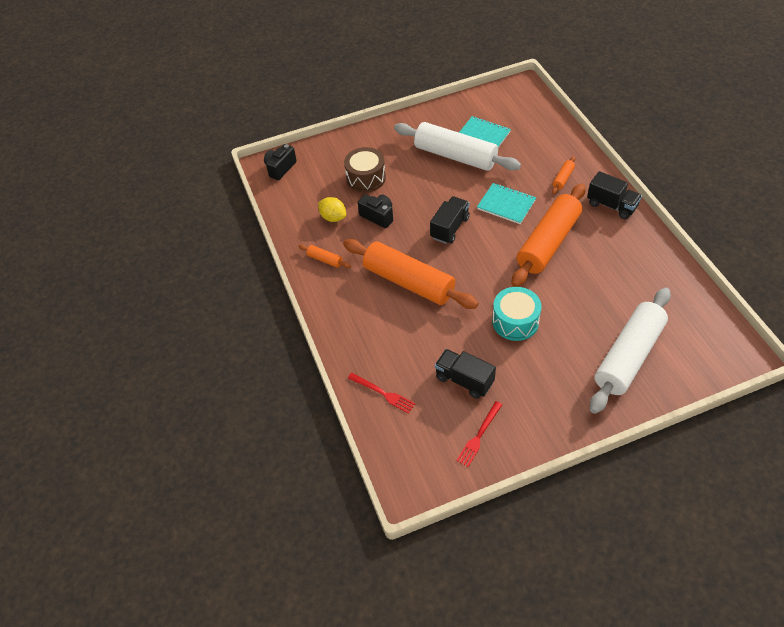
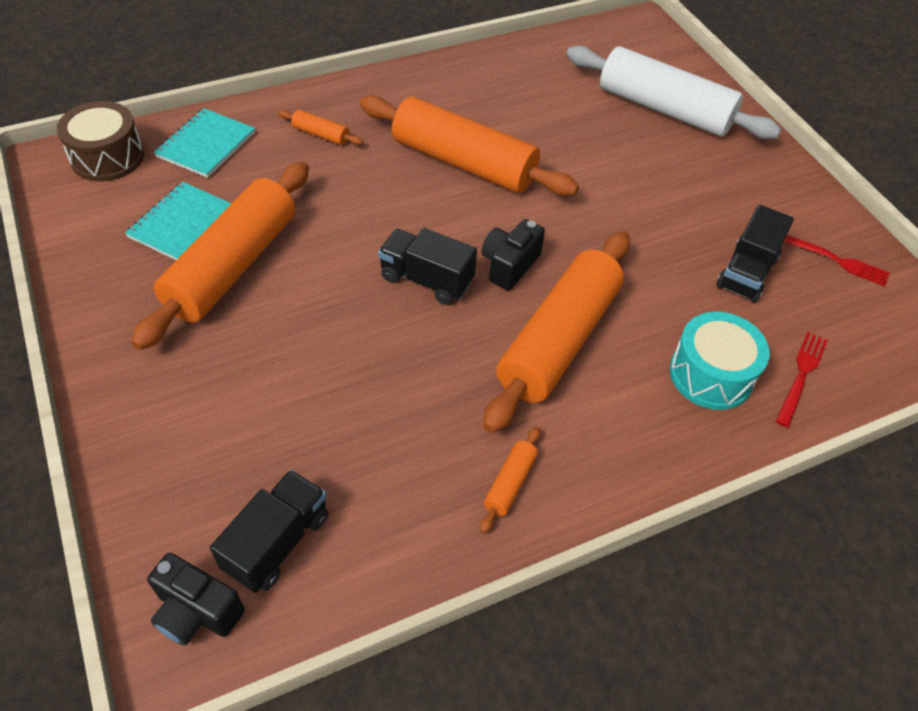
camera: 100 degrees left, 0 degrees up
(333, 217) = (386, 474): yellow lemon -> none
(366, 178) = (269, 416): brown drum -> brown drum (107, 157)
(378, 216) = (388, 391): black camera -> black camera (509, 265)
(455, 156) = (232, 266): white rolling pin -> orange rolling pin
(506, 204) = (374, 204): turquoise notebook -> turquoise notebook (206, 145)
(515, 321) = (625, 210): turquoise drum -> turquoise drum (711, 374)
(611, 205) = (388, 92): black truck -> black truck (277, 542)

